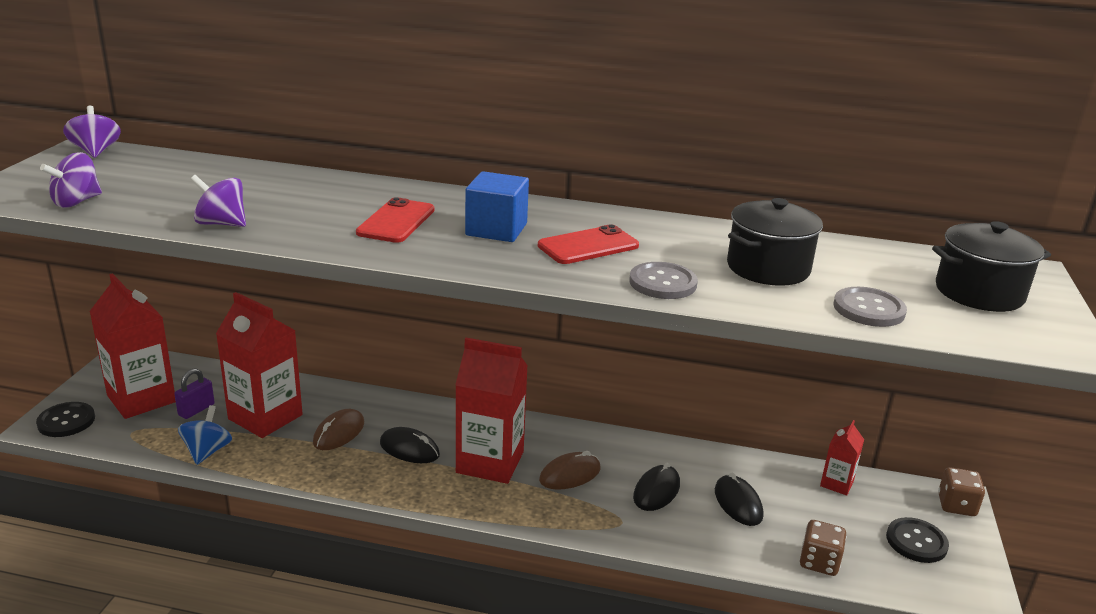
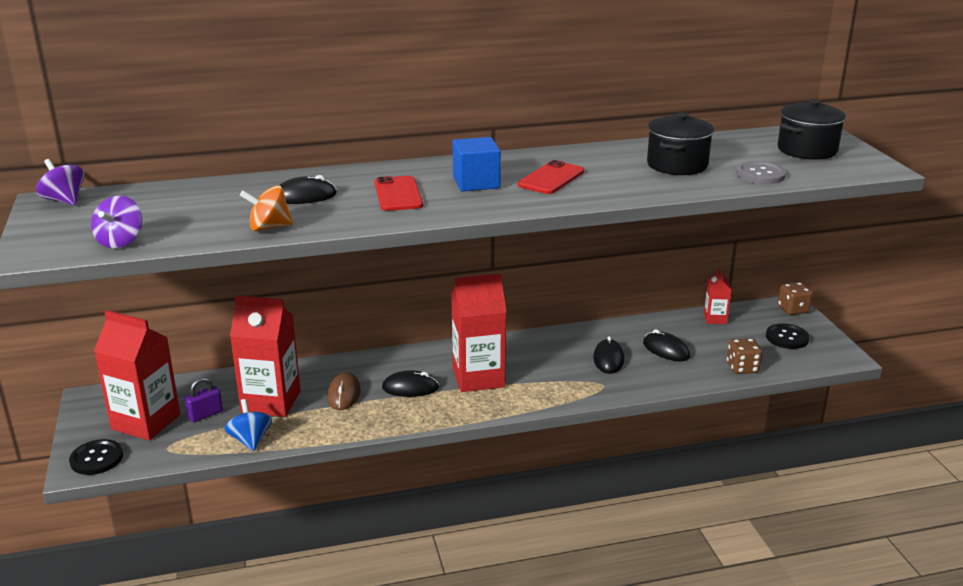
camera: 25 degrees left, 0 degrees up
(196, 410) = (205, 415): purple padlock -> purple padlock turned 45 degrees clockwise
(221, 224) = (269, 227): purple spinning top -> orange spinning top
(302, 200) = (304, 196): none -> black mouse
(570, 474) = (542, 367): brown mouse -> none
(663, 283) = (627, 189): grey button -> none

